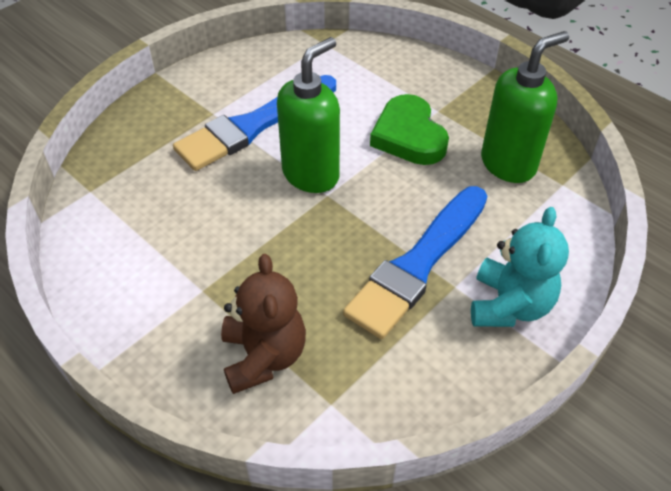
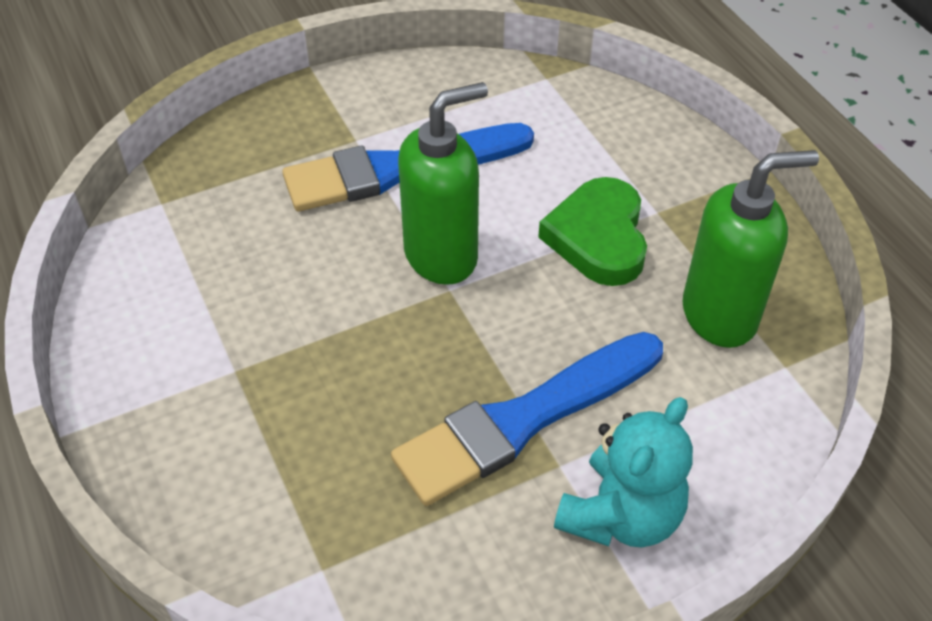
camera: 20 degrees right, 0 degrees up
(264, 356) = (268, 480): brown teddy bear -> none

